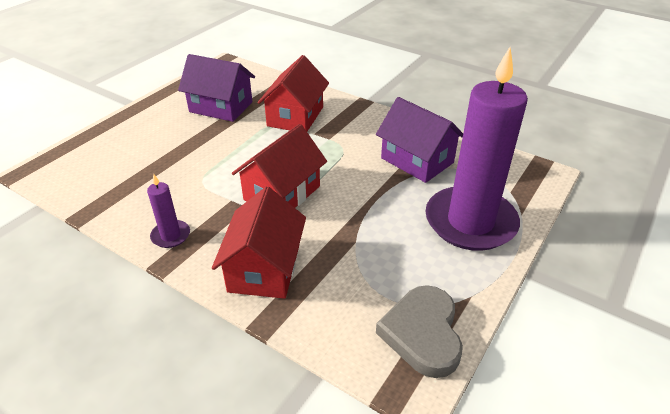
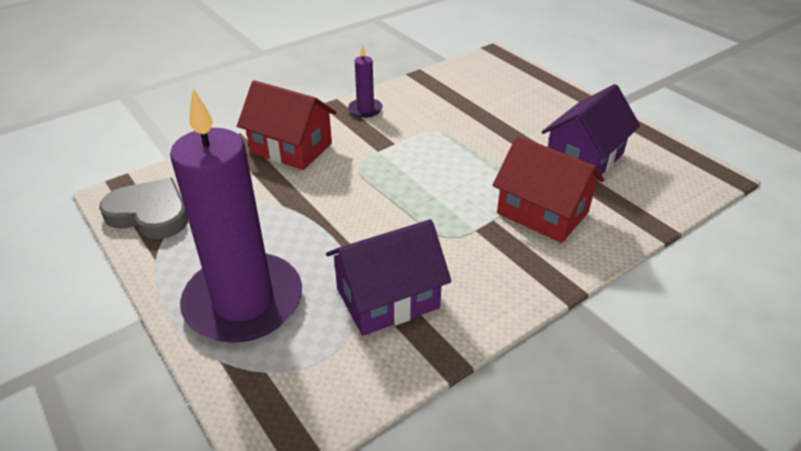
camera: 110 degrees right, 0 degrees up
(282, 193) = (386, 174): red house -> none

